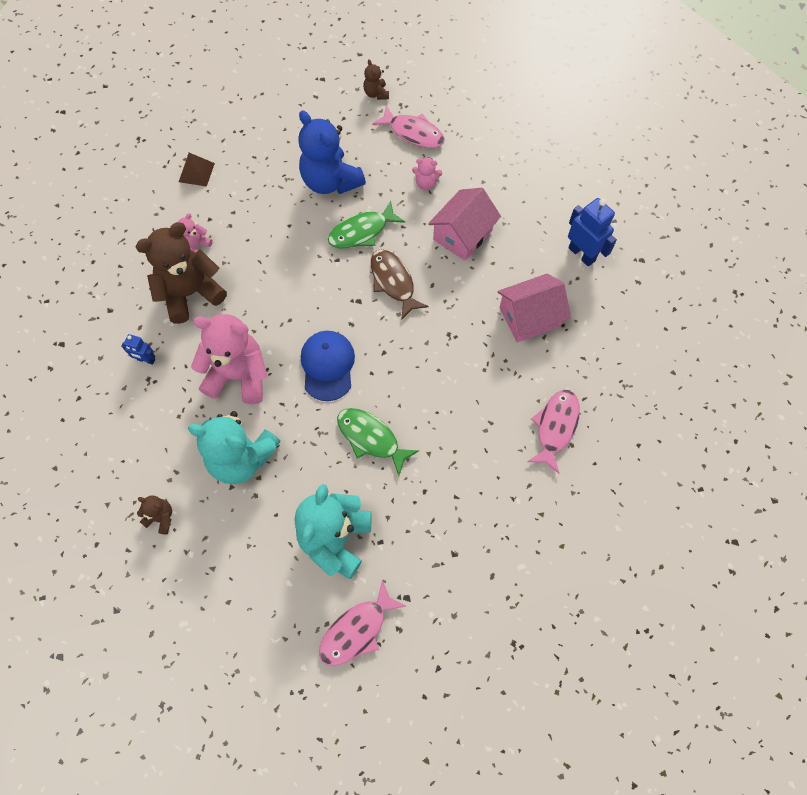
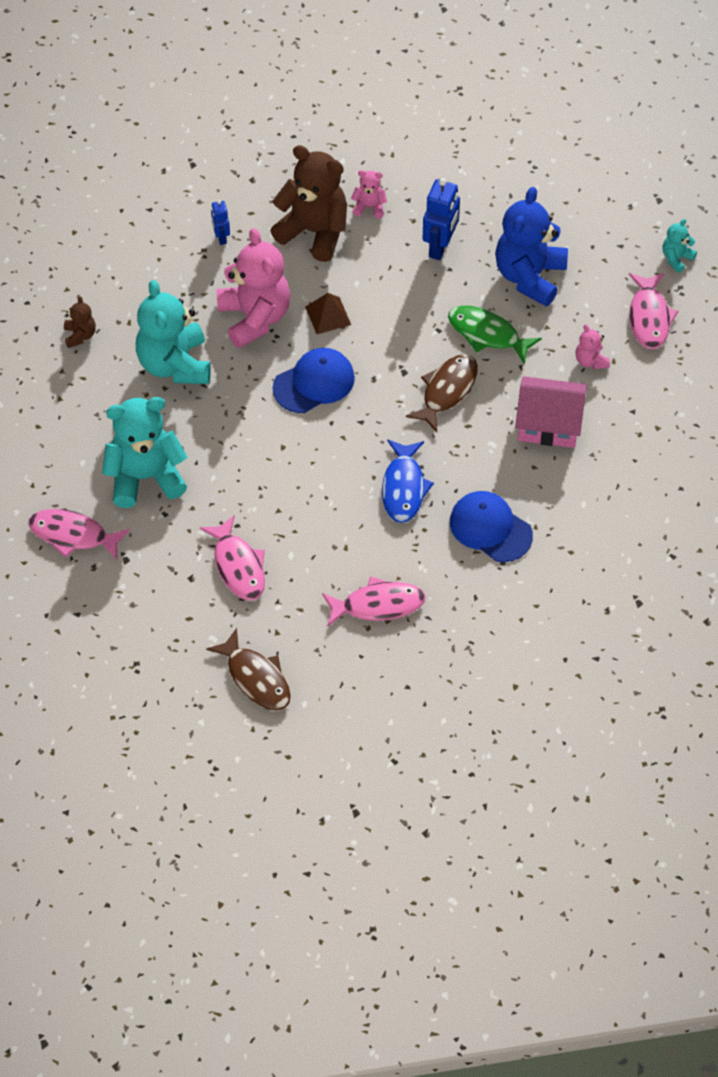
camera: 60 degrees right, 10 degrees down
(196, 172) = (455, 158): brown pyramid -> brown pyramid (328, 315)
(371, 438) = (262, 456): green fish -> none
(376, 94) = (676, 258): brown teddy bear -> turquoise teddy bear
(461, 355) = (403, 488): none -> blue fish
(464, 511) = (238, 566): none -> pink fish
(529, 317) = (490, 528): pink house -> blue cap
(576, 553) = (256, 678): none -> brown fish
(582, 254) = (604, 543): blue robot -> blue robot (440, 246)

